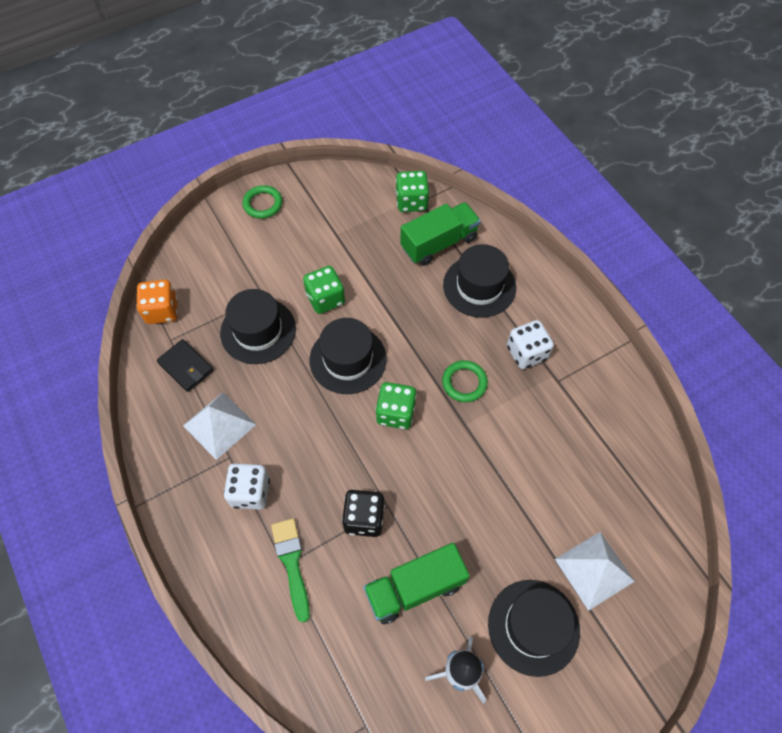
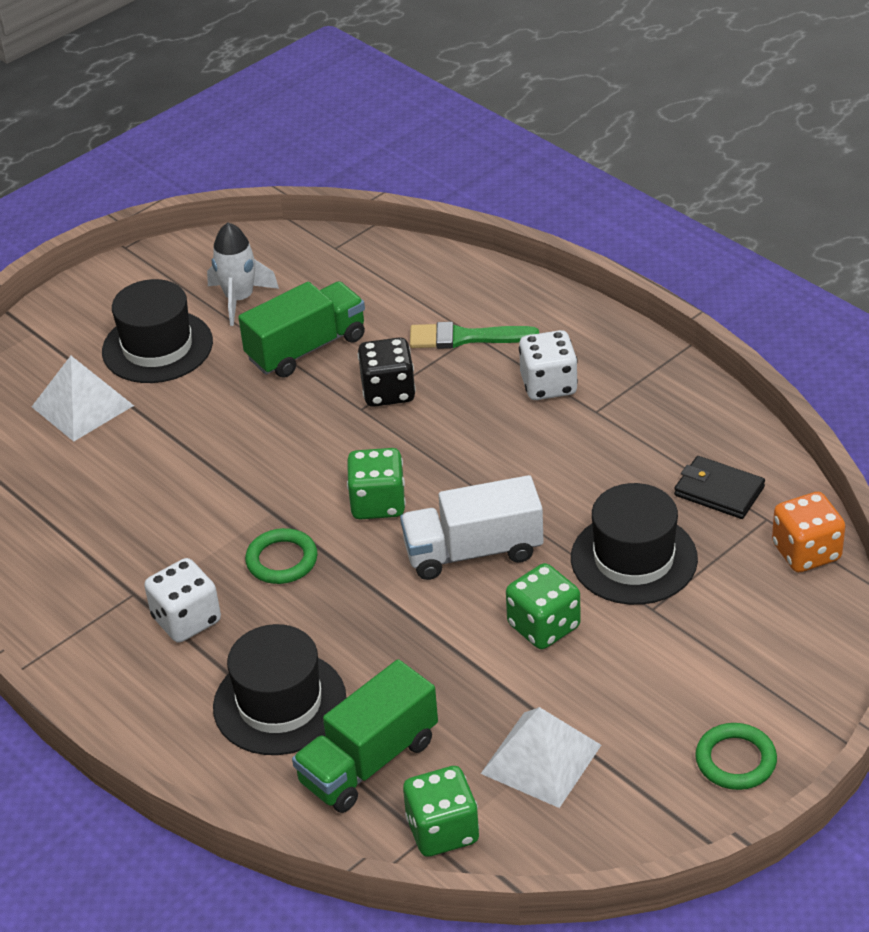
camera: 170 degrees right, 20 degrees down
(219, 425) = (629, 439): white pyramid -> white pyramid (541, 759)
(292, 563) = (465, 338): green brush -> green brush turned 120 degrees clockwise
(348, 359) = (473, 552): black hat -> white truck

